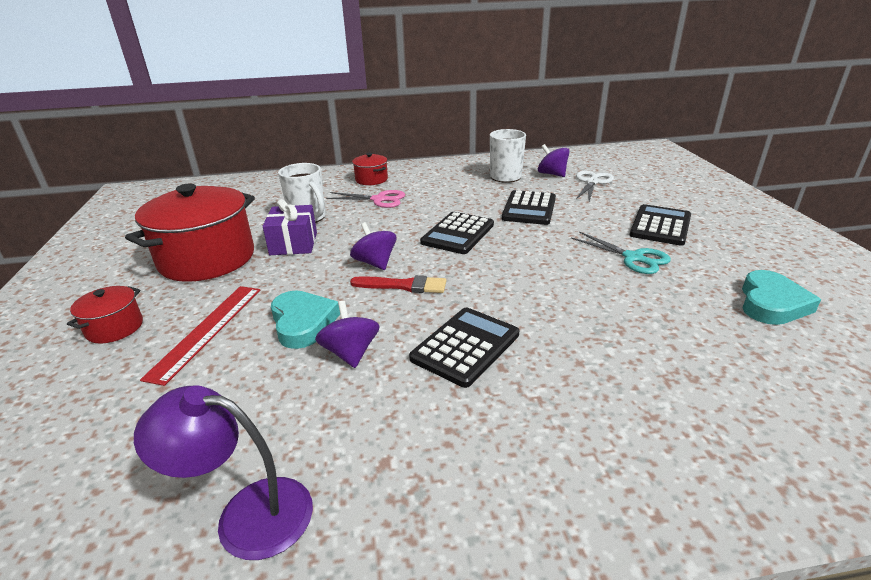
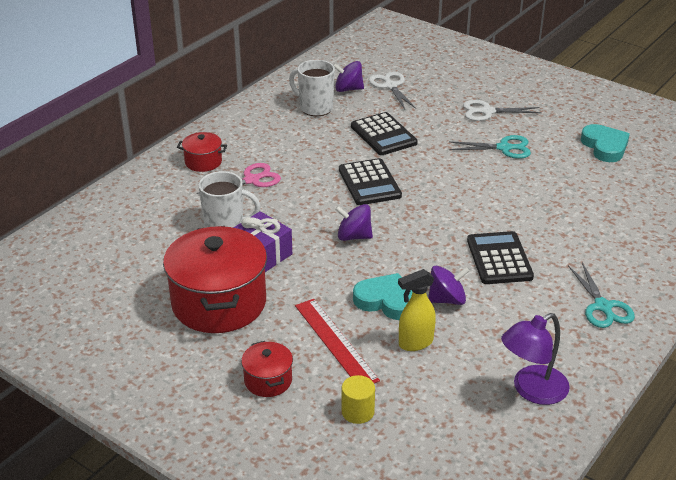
camera: 45 degrees left, 5 degrees up
(98, 400) = (357, 412): none -> yellow cylinder
(253, 373) = (415, 343): none -> yellow spray bottle
(350, 353) = (447, 299): purple spinning top -> purple spinning top turned 135 degrees clockwise
(403, 286) = (402, 242): red brush -> none
(501, 476) = (603, 307): none -> turquoise scissors
(660, 226) = (487, 112): black calculator -> white scissors

